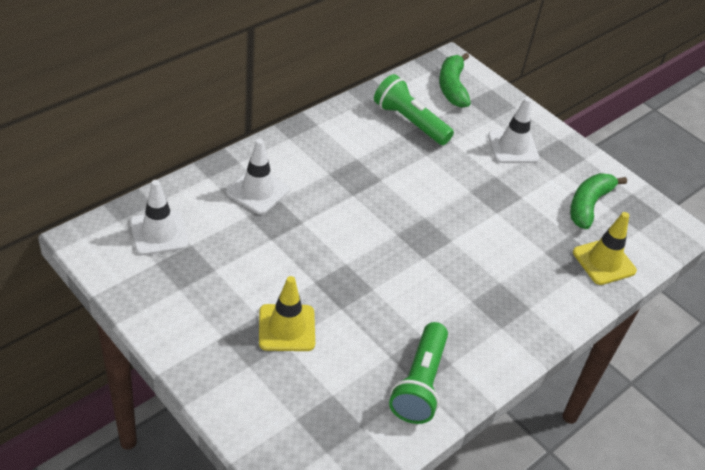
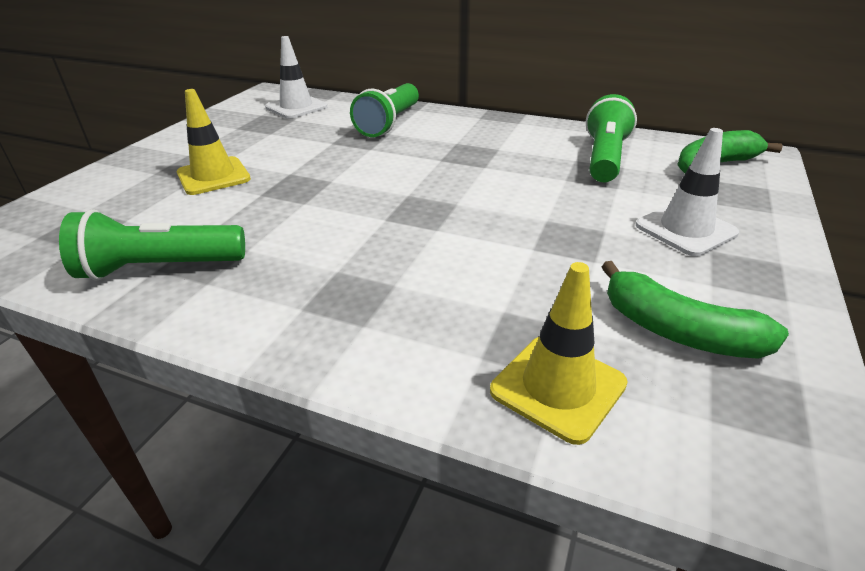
camera: 70 degrees right, 10 degrees down
(257, 191) = (389, 123): white traffic cone -> green flashlight
(588, 205) = (678, 331): green banana -> green banana turned 150 degrees counterclockwise

